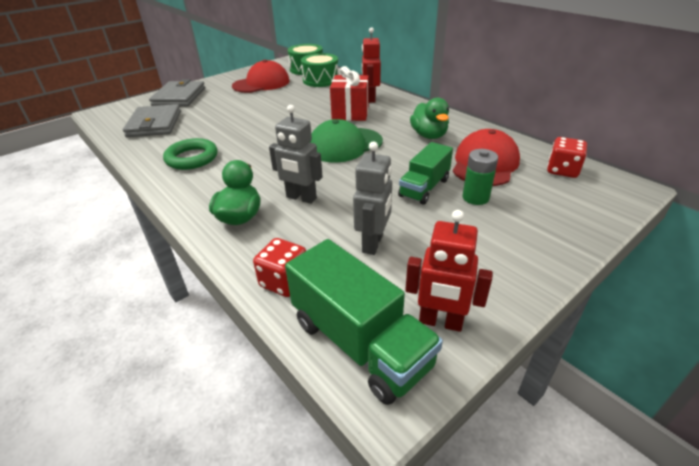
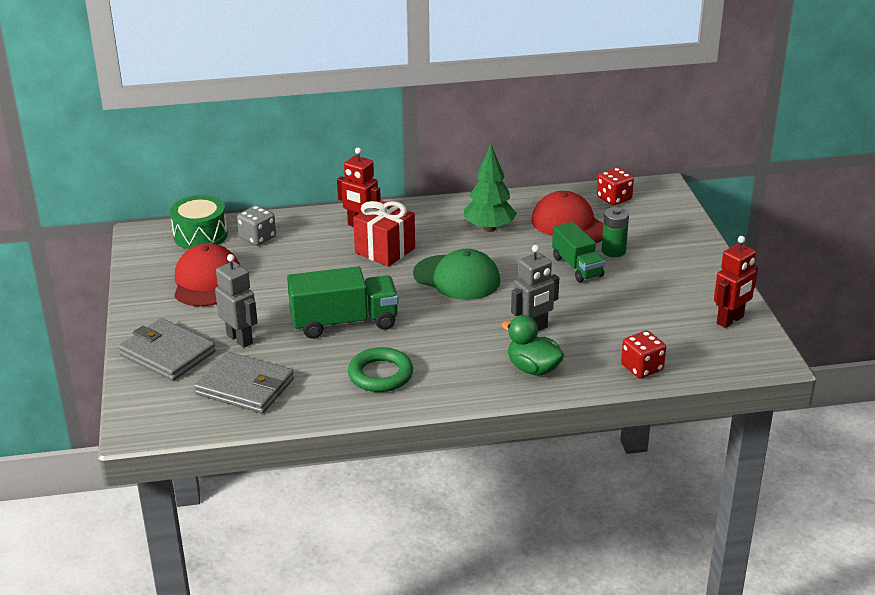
camera: 60 degrees left, 5 degrees down
(320, 80) = (257, 238): green drum -> grey dice
(345, 145) = (457, 278): green cap -> green cap turned 60 degrees counterclockwise
(360, 342) = (725, 355): green truck -> green truck (344, 322)
(373, 243) = (630, 316): grey robot -> grey robot (240, 339)
(429, 135) = (489, 228): green duck -> green tree

